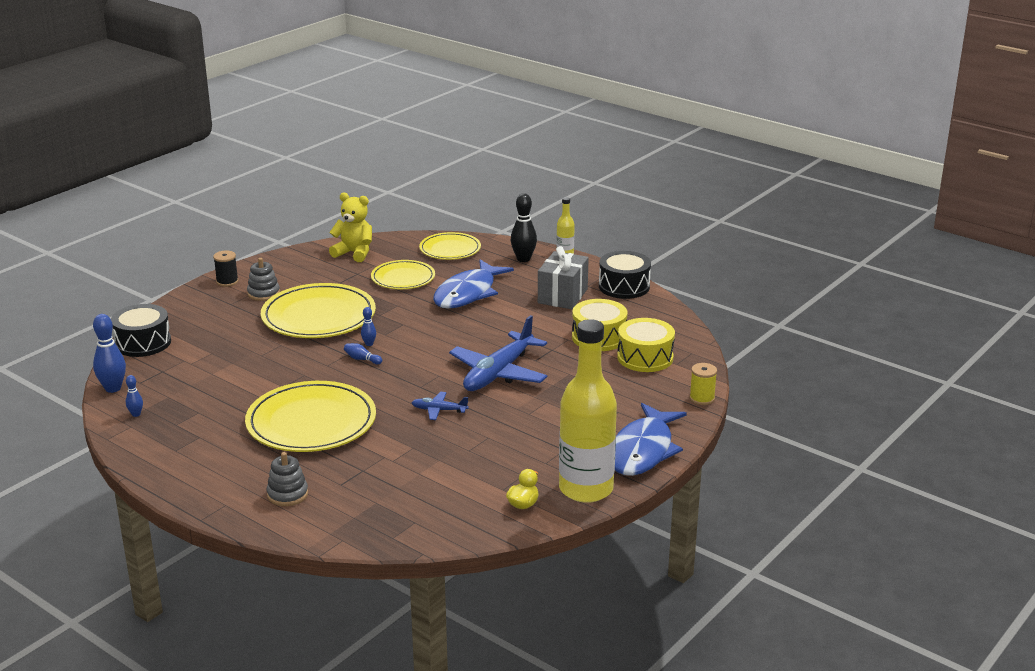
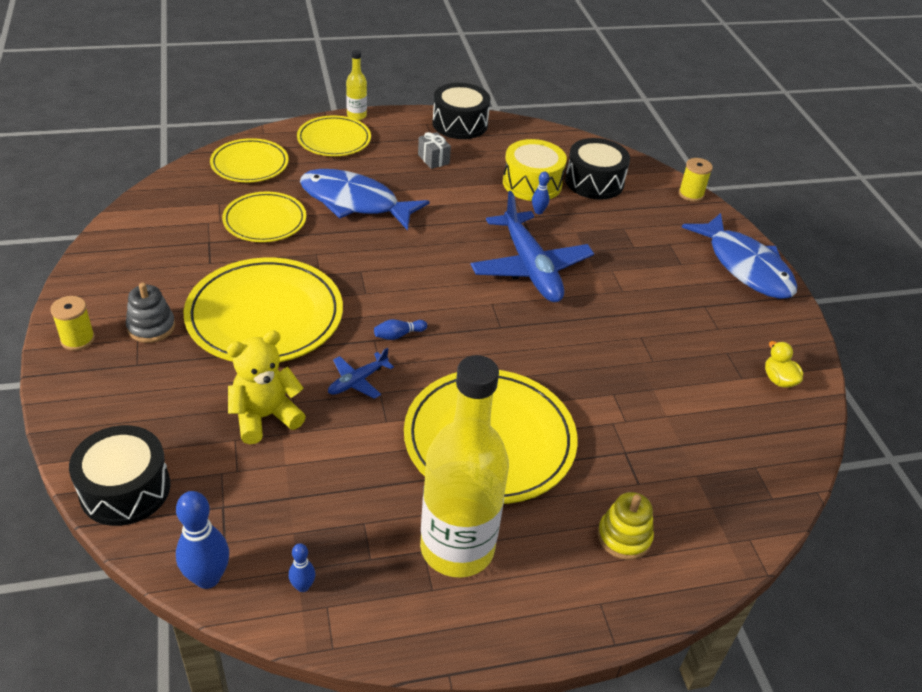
camera: 55 degrees left, 15 degrees up
(227, 282) = (78, 339): black spool -> yellow spool
(287, 494) = (624, 537): grey stacking toy -> yellow stacking toy
(354, 253) = (161, 220): yellow teddy bear -> yellow teddy bear (265, 417)
(369, 344) = (372, 313): blue bowling pin -> blue bowling pin (538, 211)
(439, 410) = (560, 339): blue plane -> blue plane (358, 381)
(468, 293) = (354, 202): blue fish -> blue fish turned 135 degrees clockwise
(523, 259) = (334, 139): black bowling pin -> yellow plate
(562, 296) = (433, 159): grey gift -> grey gift, size x0.51
(586, 489) = (782, 330): yellow bottle -> yellow bottle (457, 548)
(645, 357) = (594, 182): yellow drum -> black drum

